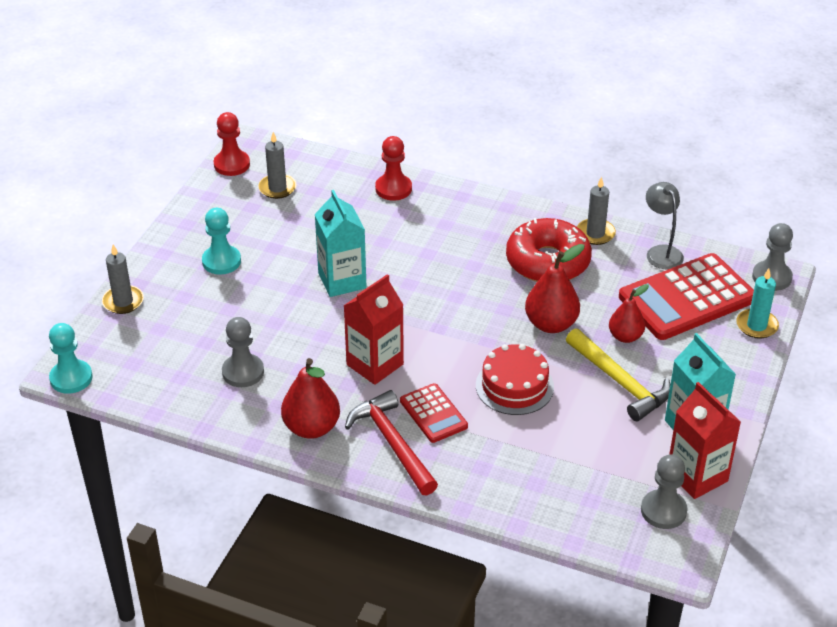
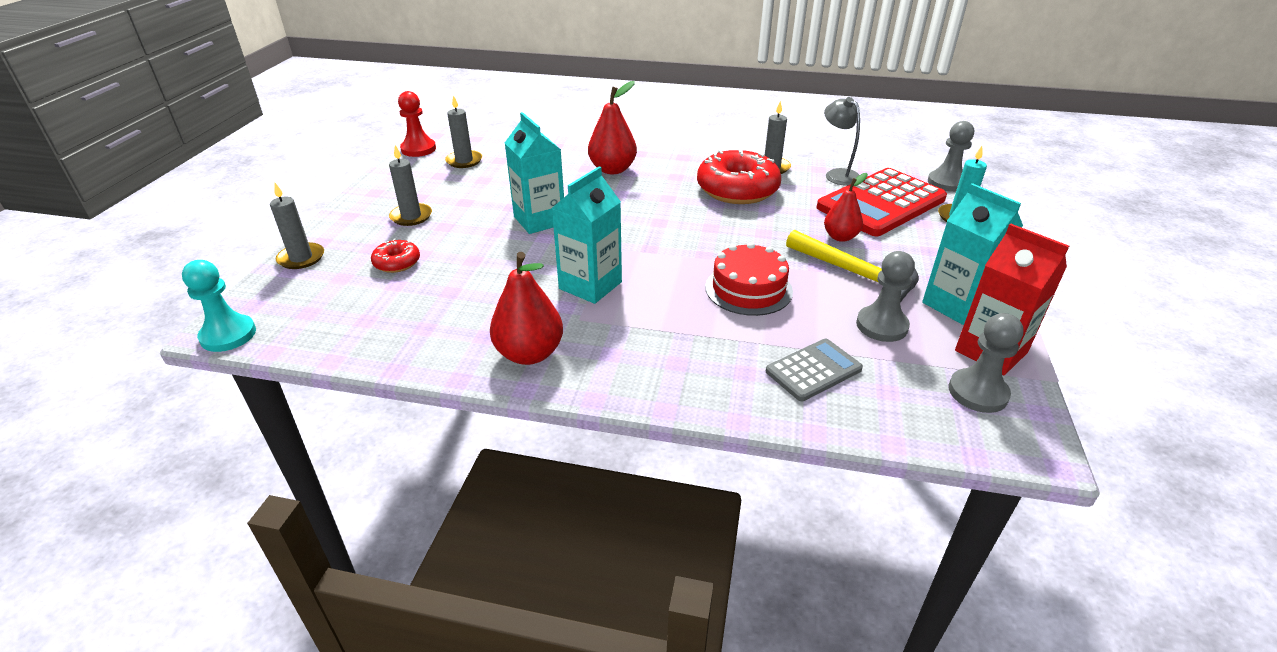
camera: 10 degrees left, 5 degrees down
(207, 317) = (397, 263): none -> red donut
(221, 261) = (411, 216): turquoise pawn -> grey candle
(243, 372) = (440, 307): grey pawn -> grey pawn (881, 326)
(375, 364) = (590, 285): red carton -> turquoise carton
(392, 443) = (630, 359): red hammer -> none
(393, 189) = (575, 153): red pawn -> none
(433, 413) = (669, 324): red calculator -> none
(538, 473) = (813, 370): none -> grey calculator
(551, 324) = (762, 234): red pear -> red pear (613, 169)

